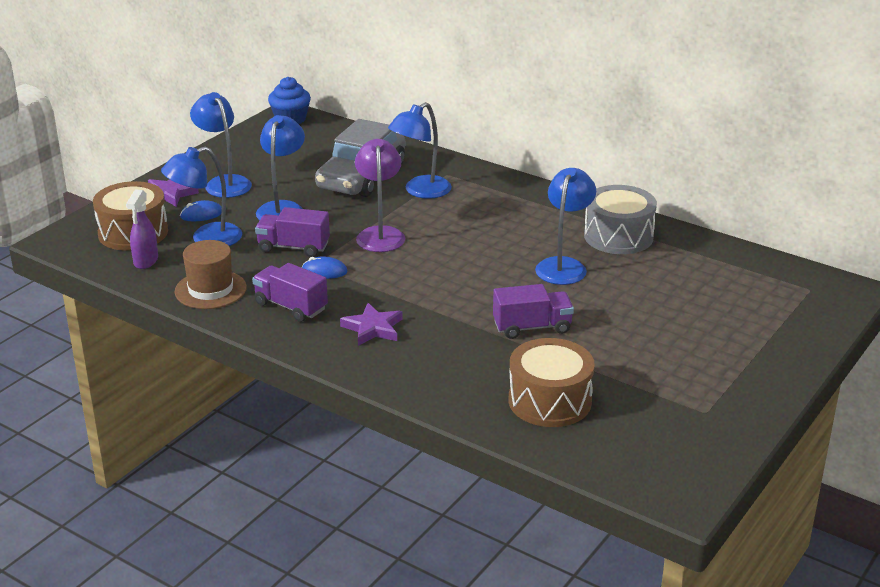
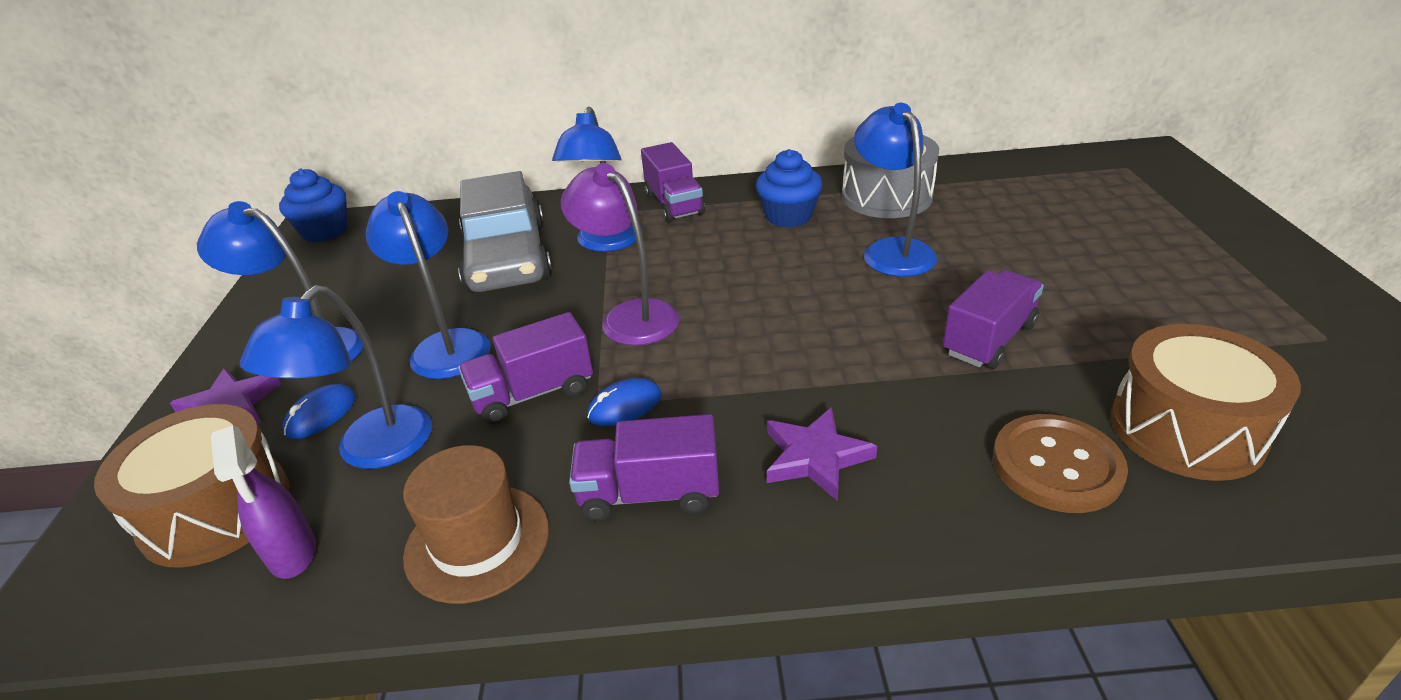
camera: 35 degrees left, 5 degrees up
(466, 381) = (1056, 465): none -> brown button
(489, 185) = (674, 204): none -> purple truck
(541, 221) = (788, 216): none -> blue cupcake

